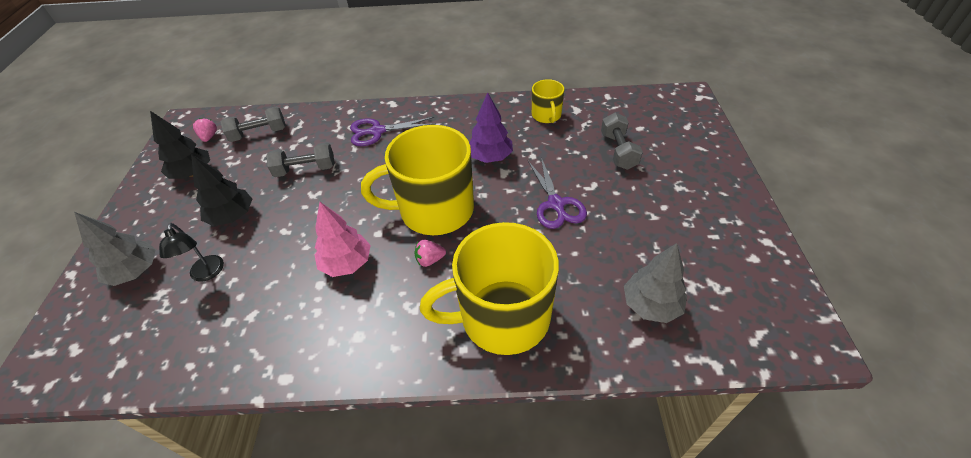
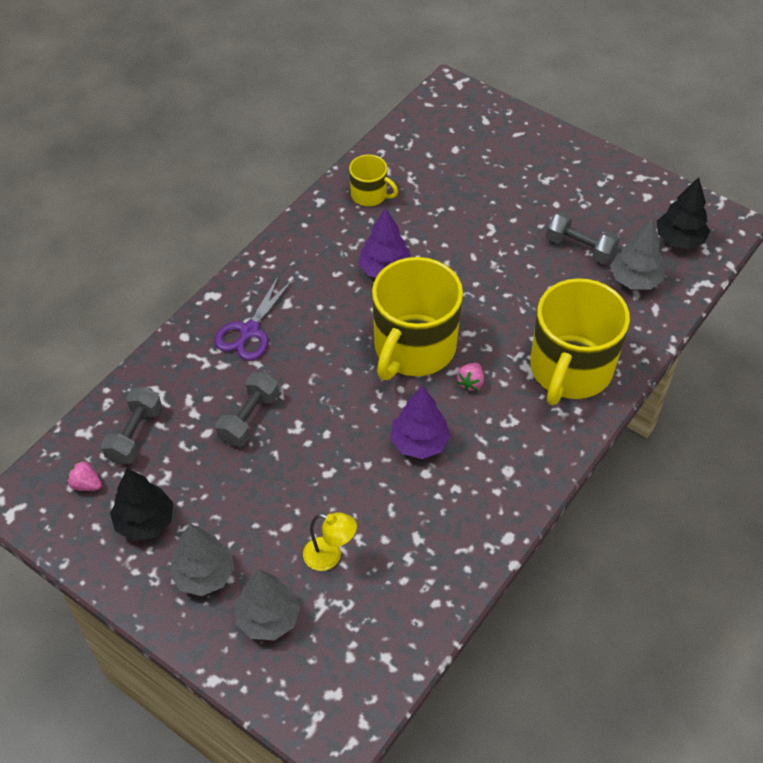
camera: 55 degrees left, 5 degrees up
(161, 220) = (204, 574): none -> grey tree
(207, 274) = (330, 556): black lamp -> yellow lamp
(232, 216) = (262, 508): black tree -> black tree (679, 239)
(347, 263) = (419, 442): pink tree -> purple tree
(556, 204) = (488, 264): purple scissors -> none
(618, 151) = (468, 183): grey dumbbell -> grey dumbbell (579, 248)

